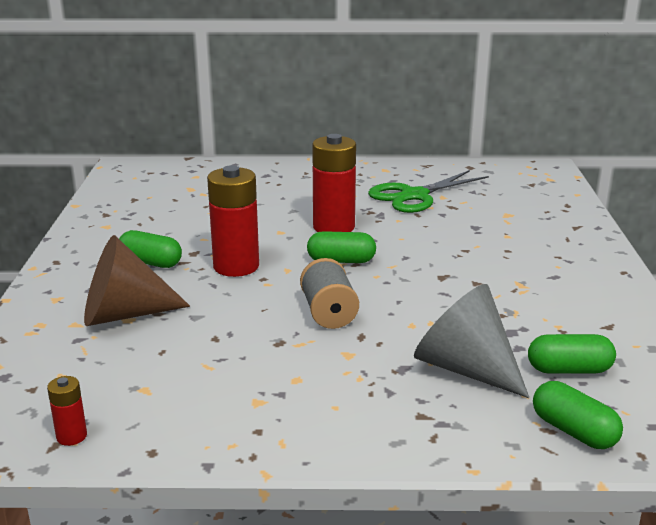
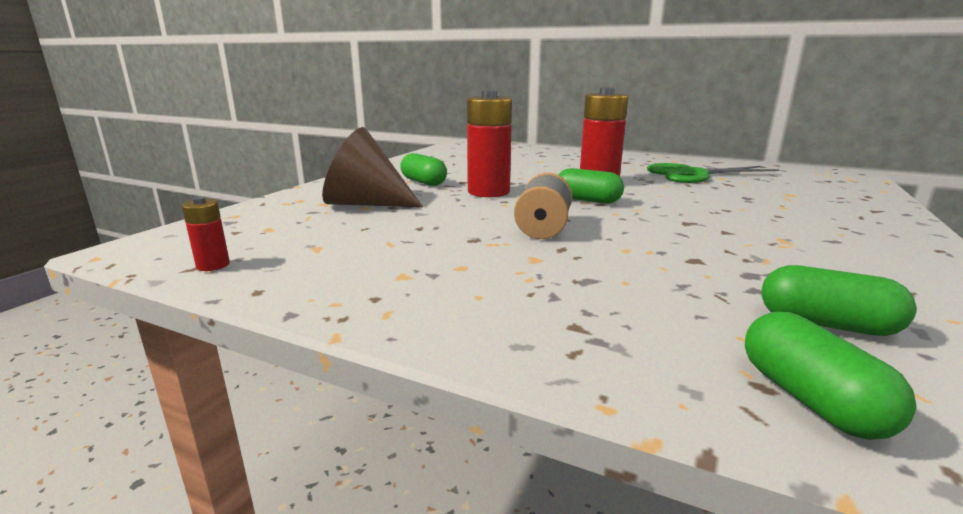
camera: 25 degrees right, 5 degrees down
(465, 368) = (667, 294): grey cone -> none

